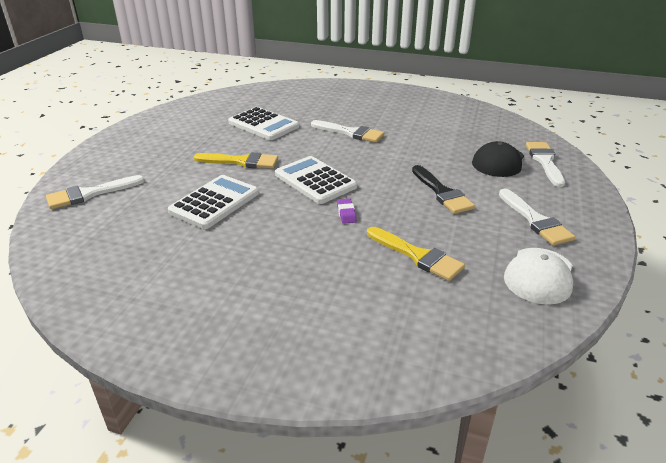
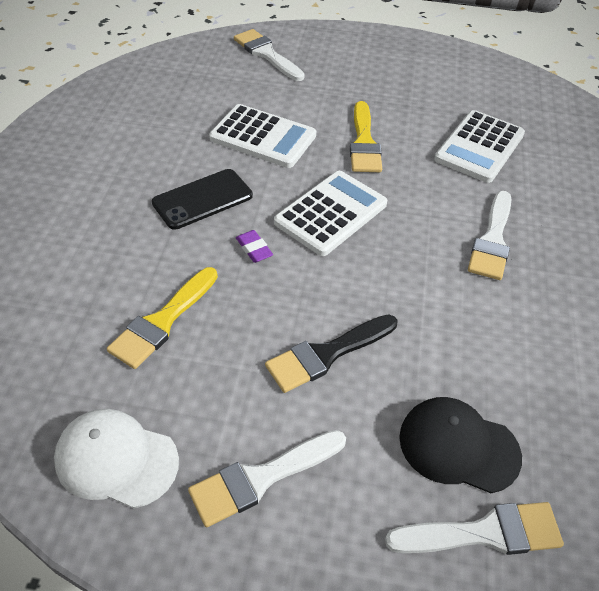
camera: 80 degrees right, 15 degrees up
(284, 234) = (202, 199): none -> black phone
(346, 213) = (254, 249): purple eraser -> purple eraser turned 75 degrees clockwise

